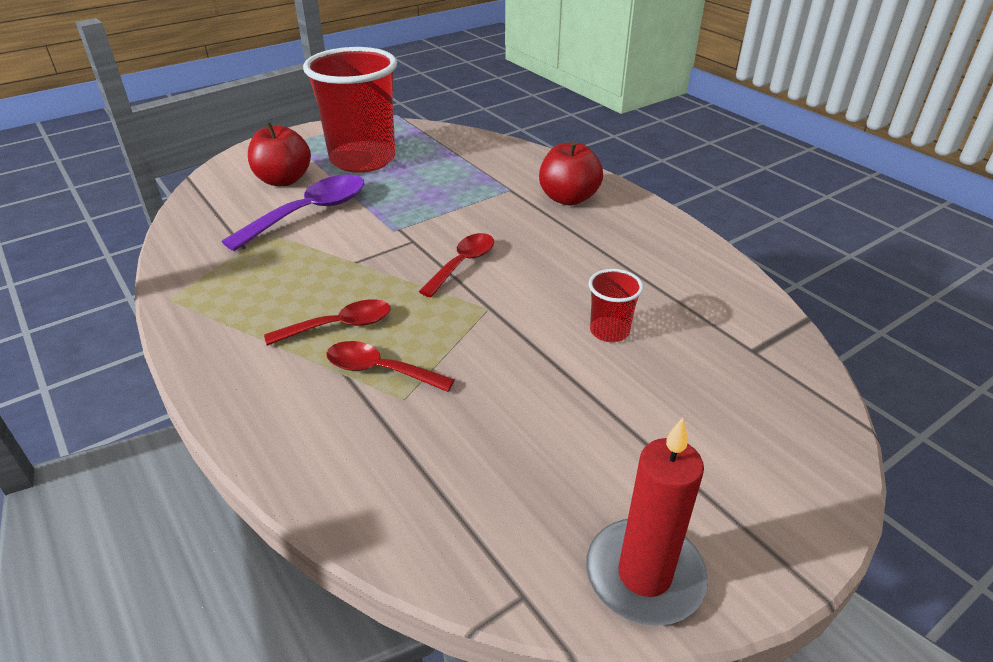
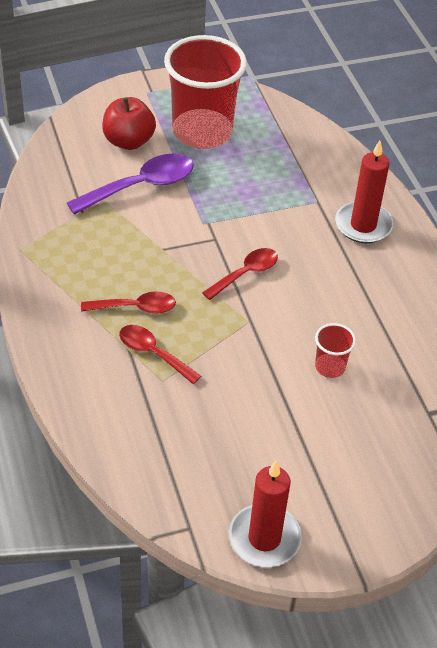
camera: 15 degrees right, 10 degrees up
(568, 198) = (363, 225): red apple -> red candle

